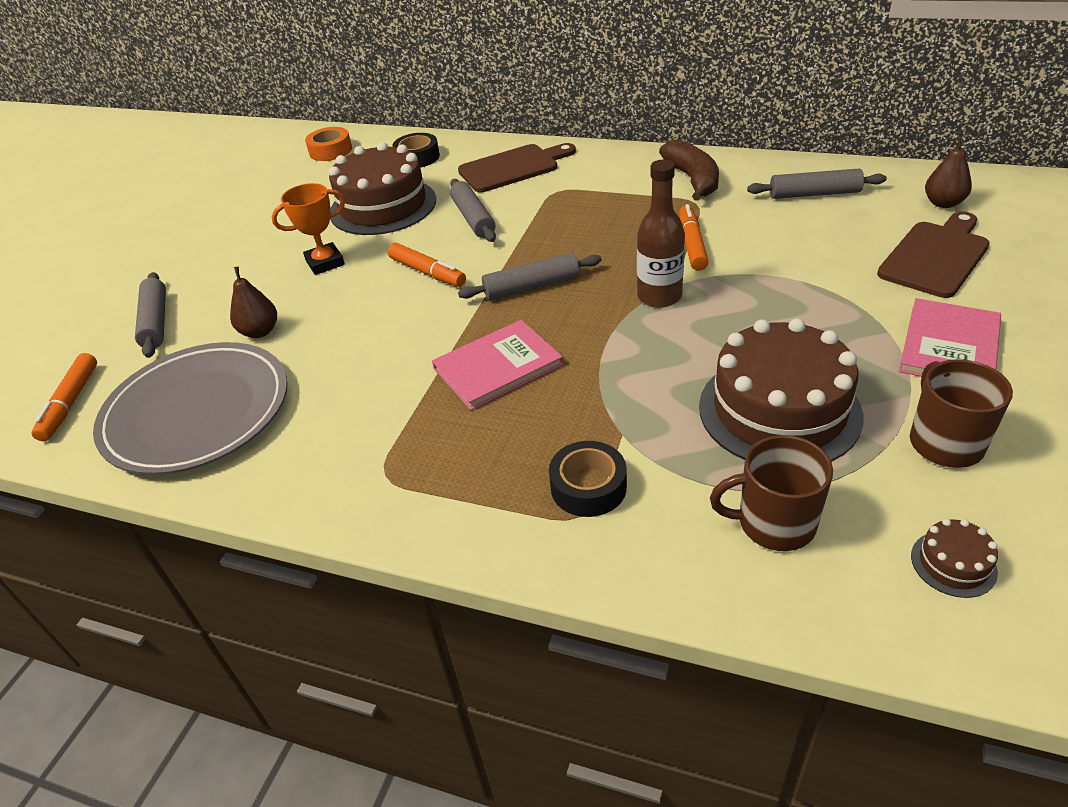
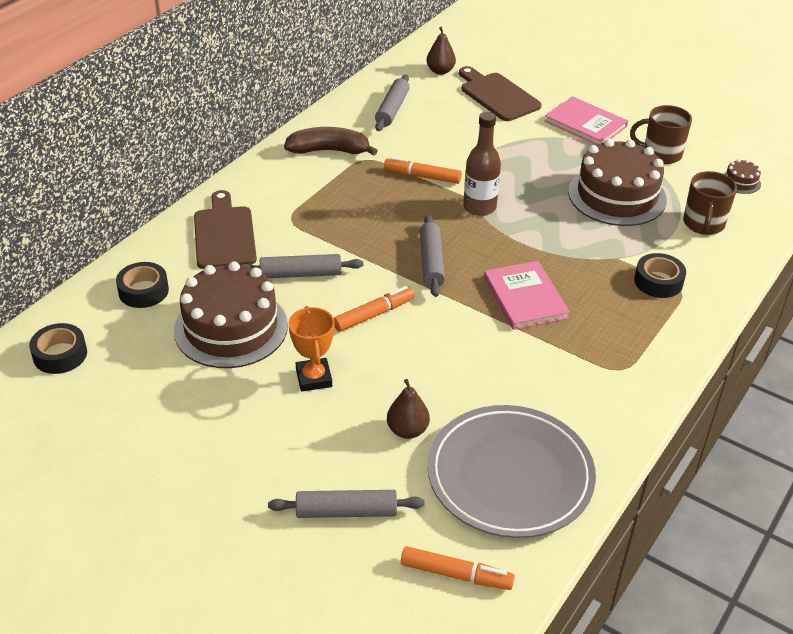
camera: 80 degrees left, 0 degrees up
(330, 151) = (60, 355): orange tape -> black tape

